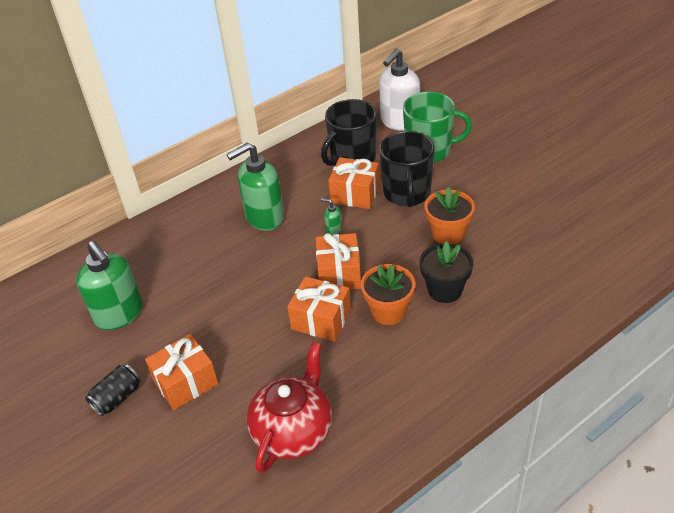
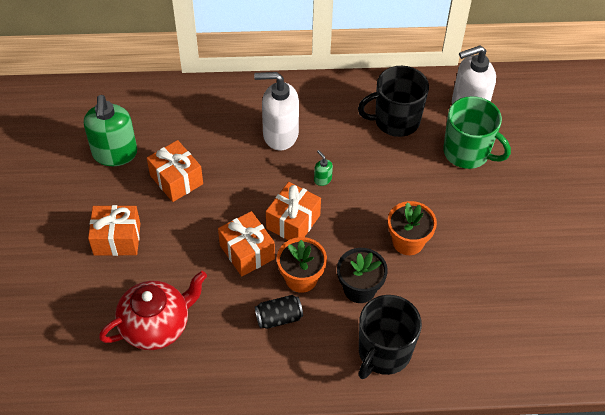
camera: 30 degrees right, 10 degrees up
(117, 398) = (66, 220): black can -> black can (279, 318)
(264, 217) = (280, 134): green soap dispenser -> white soap dispenser
(355, 194) = (368, 157): orange gift -> orange gift (176, 180)
(407, 193) = (410, 183): black mug -> black mug (383, 353)

